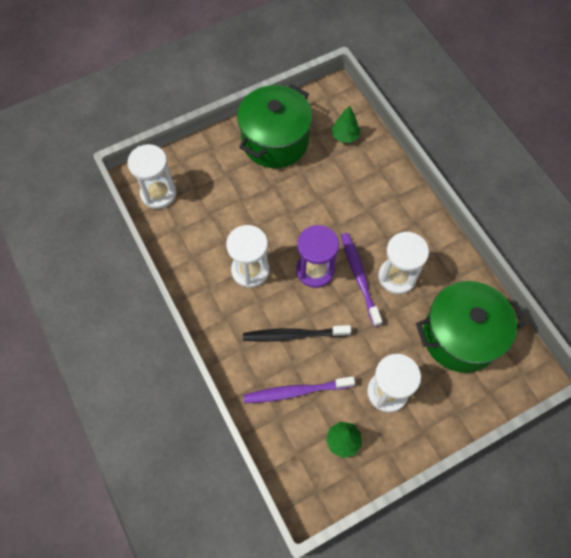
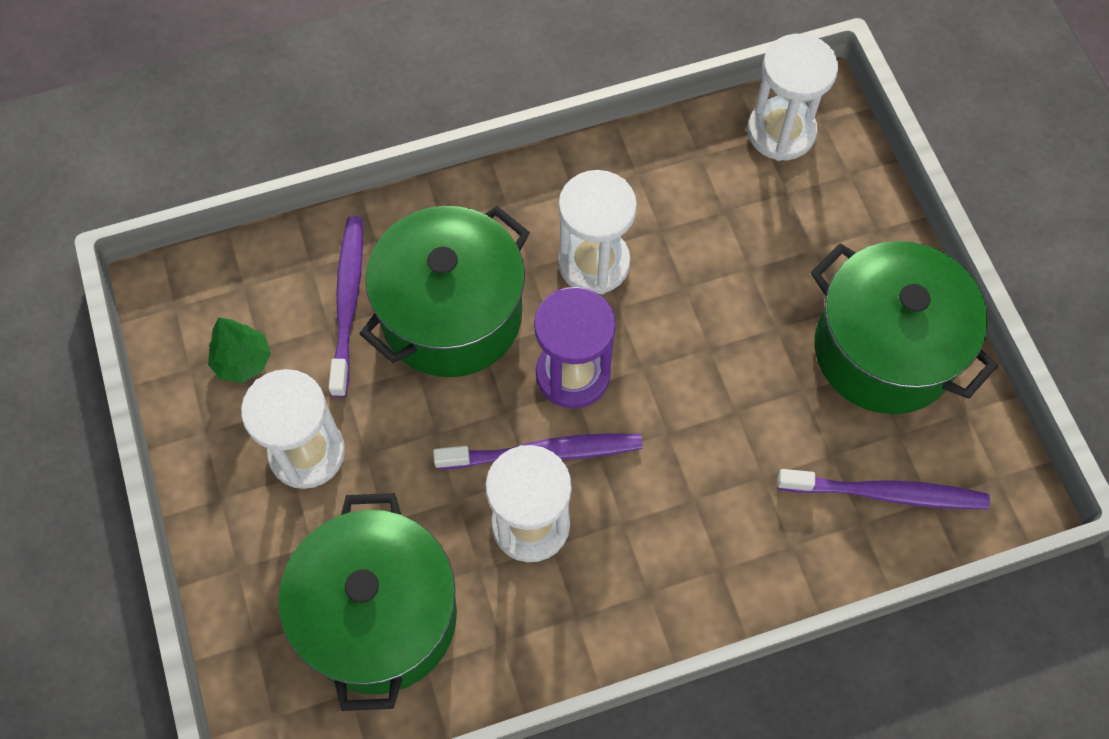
camera: 100 degrees right, 0 degrees up
(293, 335) = (452, 315): black toothbrush -> green pot
(345, 136) = (887, 494): green tree -> purple toothbrush

